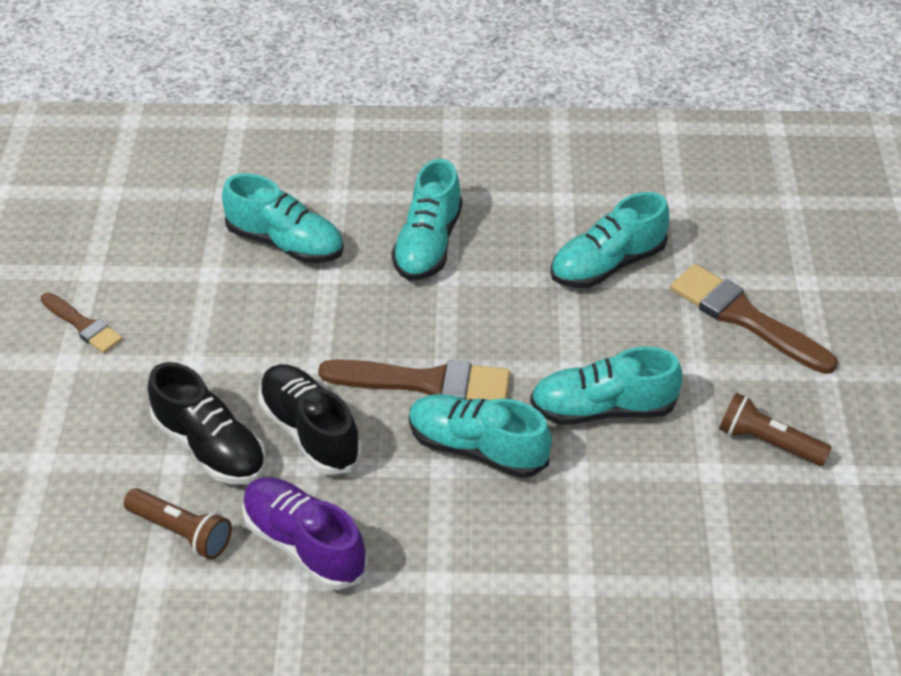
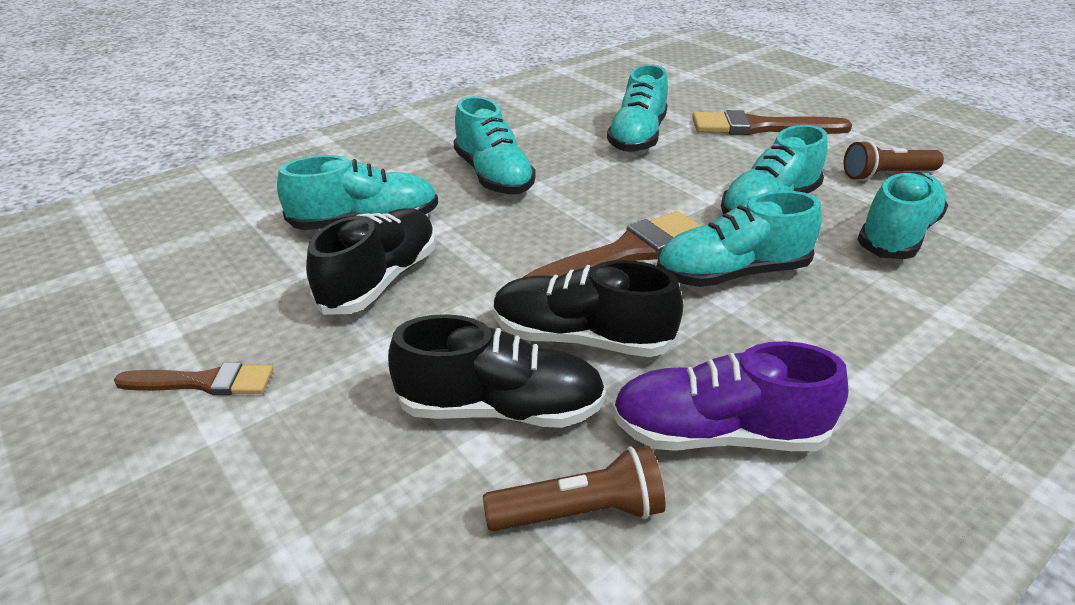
camera: 40 degrees left, 10 degrees down
(243, 305) = (380, 280): none -> black shoe
(663, 501) = (897, 235): none -> turquoise shoe

